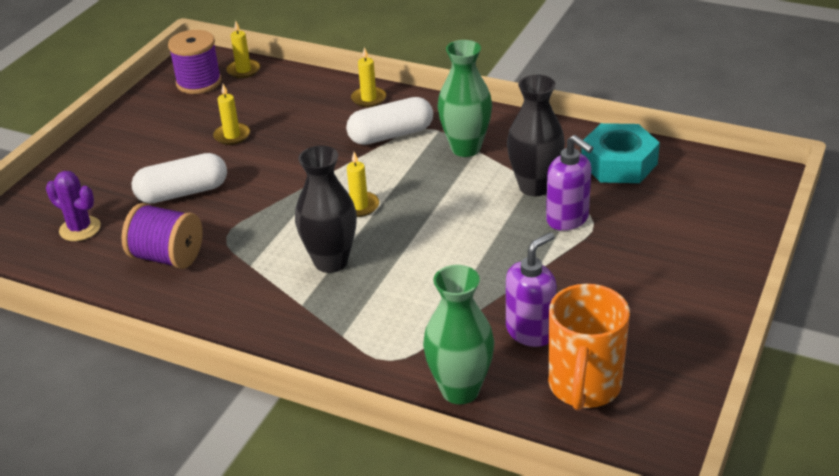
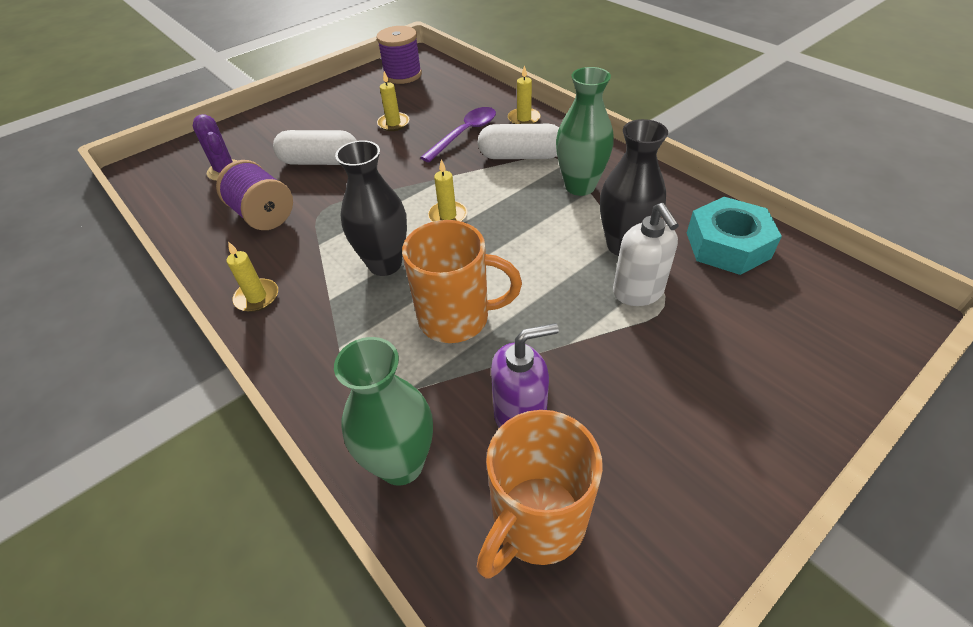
camera: 25 degrees right, 10 degrees up
(243, 70) = (442, 73): yellow candle -> yellow candle (257, 297)
(318, 128) = (465, 134): none -> purple spoon
(430, 283) = (457, 318): none -> orange mug
(567, 219) = (638, 292): purple soap dispenser -> white soap dispenser

